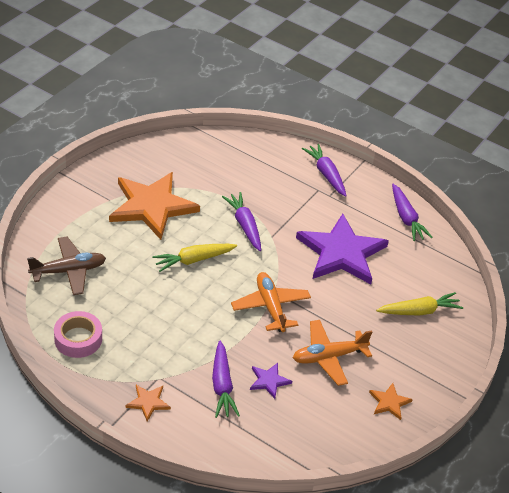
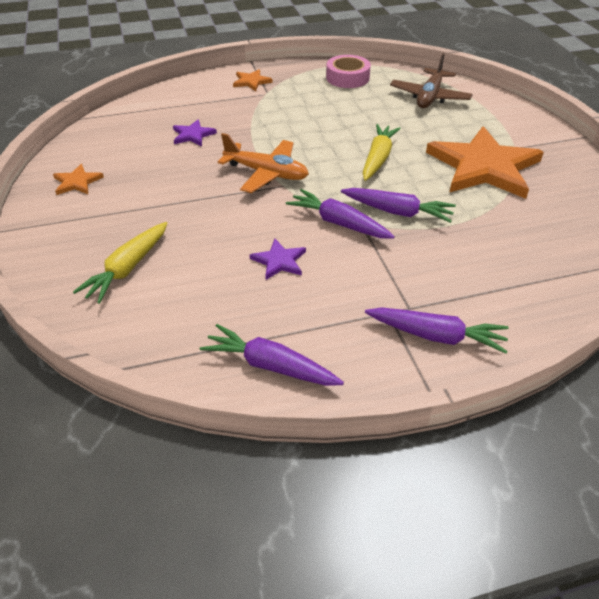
camera: 135 degrees right, 0 degrees up
(222, 385) = (221, 114): purple carrot -> purple carrot (339, 223)
(329, 357) = (168, 176): orange plane -> none
(341, 253) = (279, 261): purple star -> purple star, size x0.42

